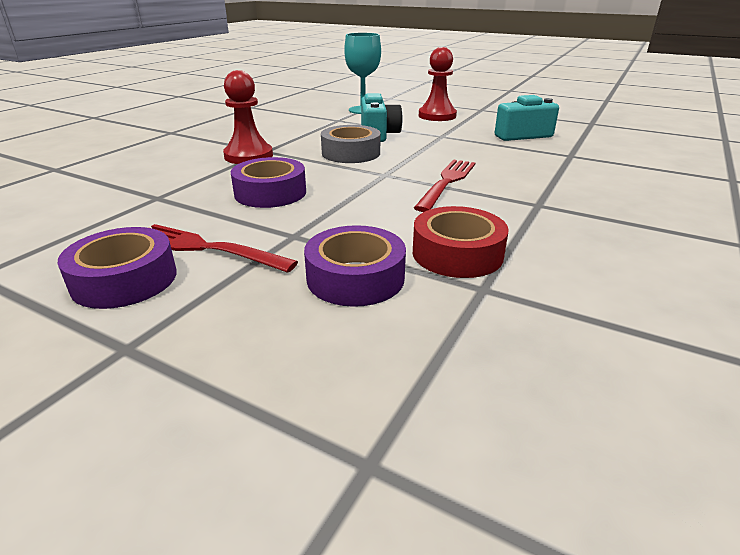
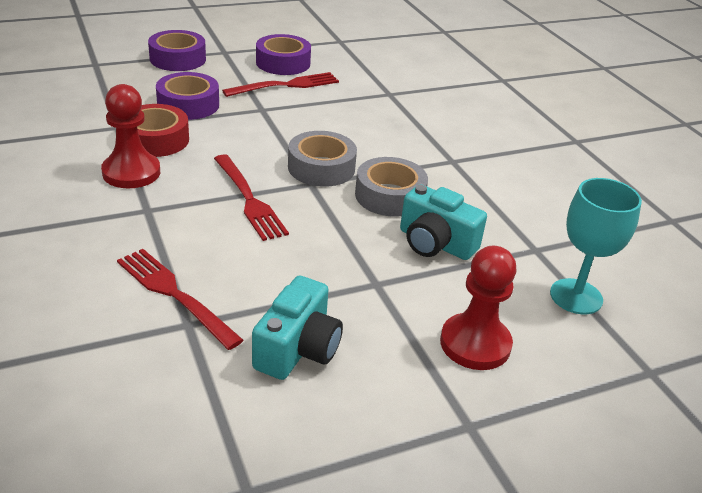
camera: 125 degrees right, 5 degrees up
(248, 156) = (445, 149): red pawn -> red pawn (131, 172)
(270, 193) = (342, 127): purple tape -> purple tape (178, 59)
(356, 178) = (321, 168): none -> grey tape
(566, 165) = (174, 295): none -> red fork

